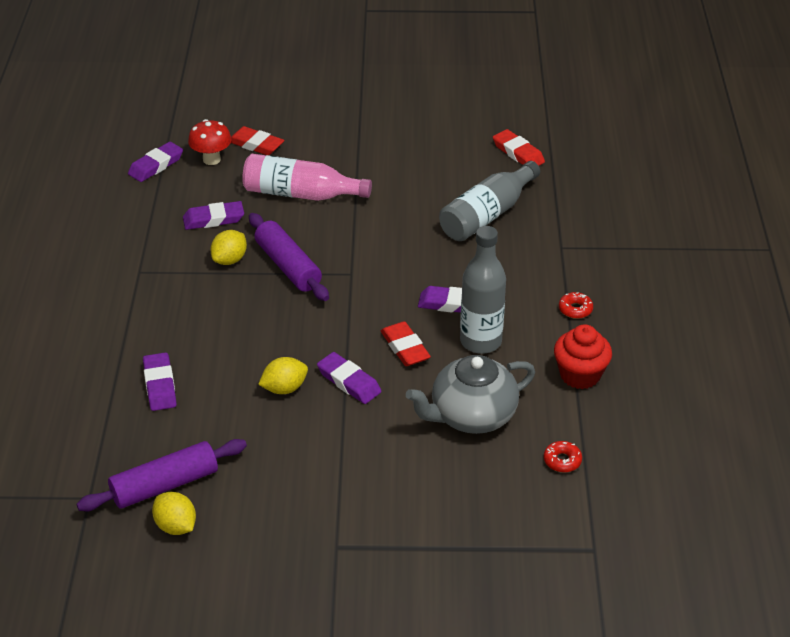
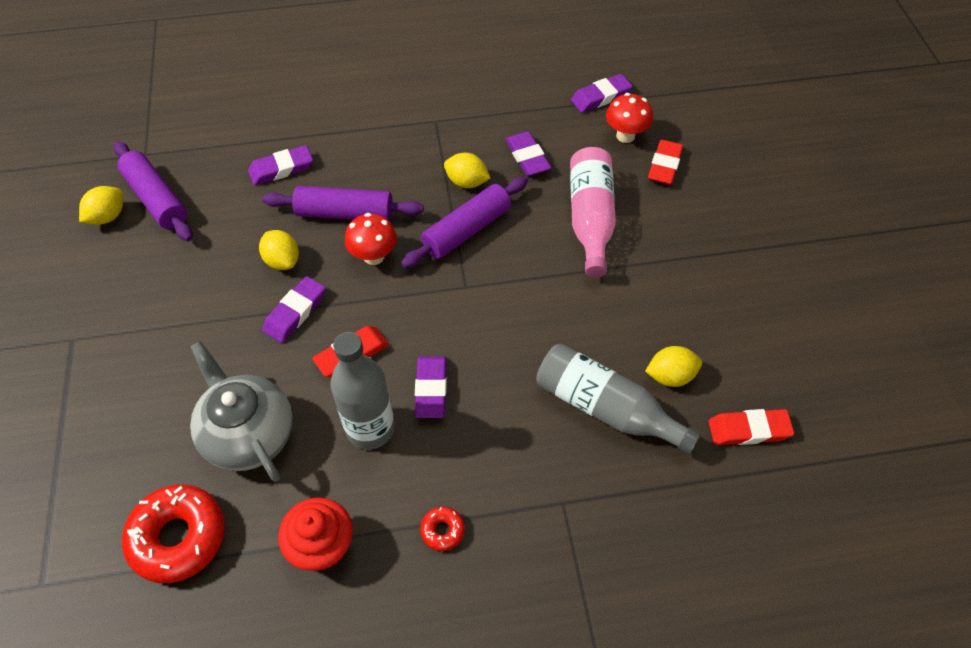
camera: 80 degrees right, 15 degrees up
(156, 165) = (600, 97): purple eraser -> purple eraser turned 60 degrees counterclockwise
(239, 342) = (345, 213): none -> purple rolling pin
(299, 327) = (374, 256): none -> red mushroom
(466, 180) = (670, 376): none -> yellow lemon
(518, 153) = (749, 430): red eraser -> red eraser turned 45 degrees clockwise
(562, 461) = (178, 537): red donut -> red donut, size x2.19

